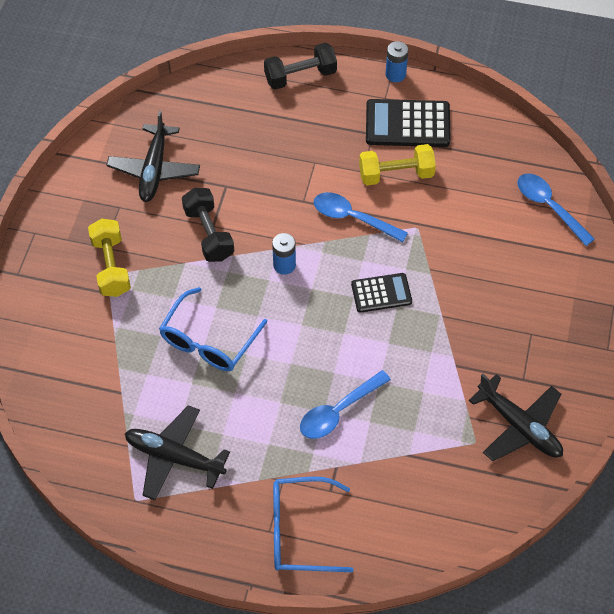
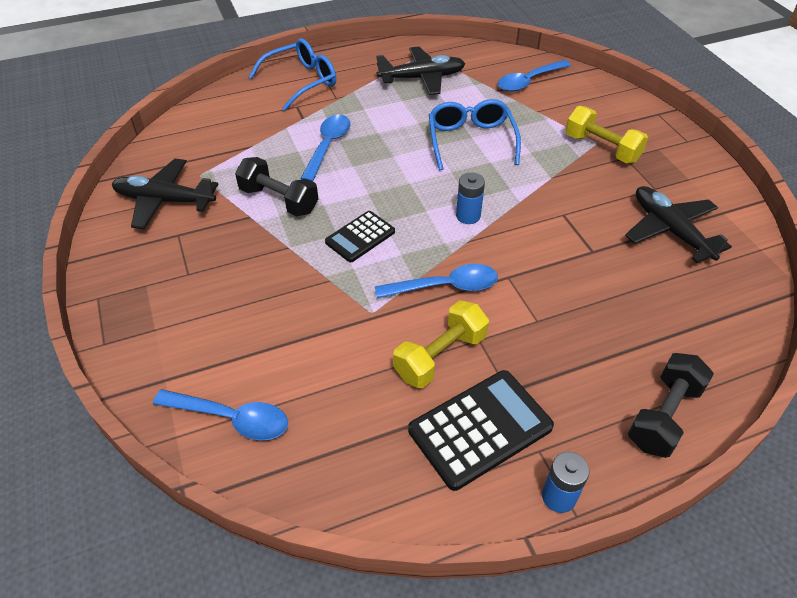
camera: 145 degrees right, 10 degrees down
(79, 386) = (528, 81): none -> blue spoon
(209, 234) = (558, 206): black dumbbell -> black dumbbell (279, 200)

